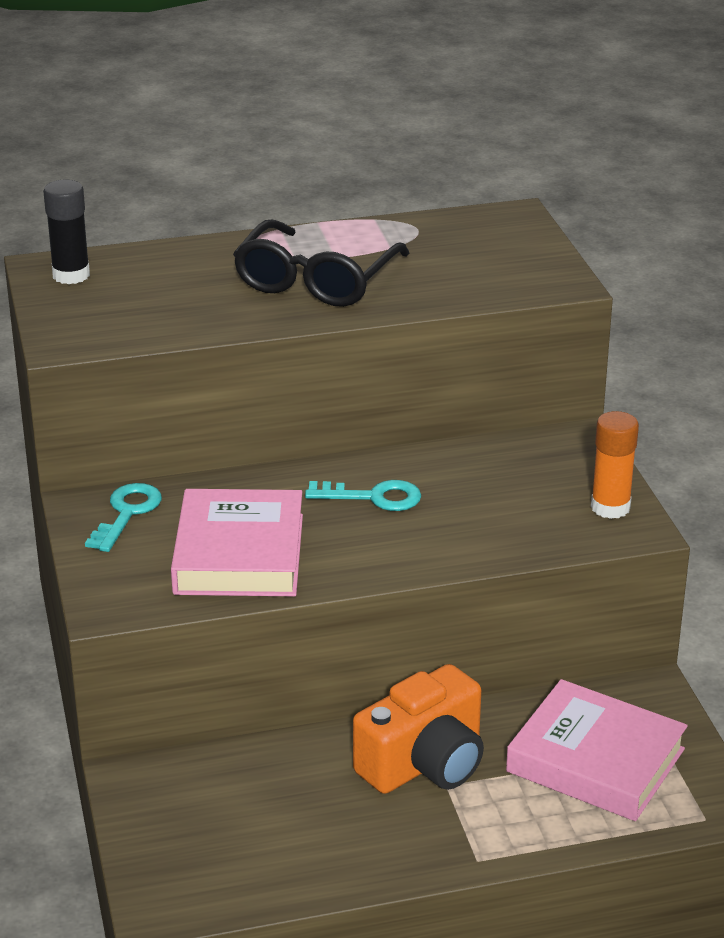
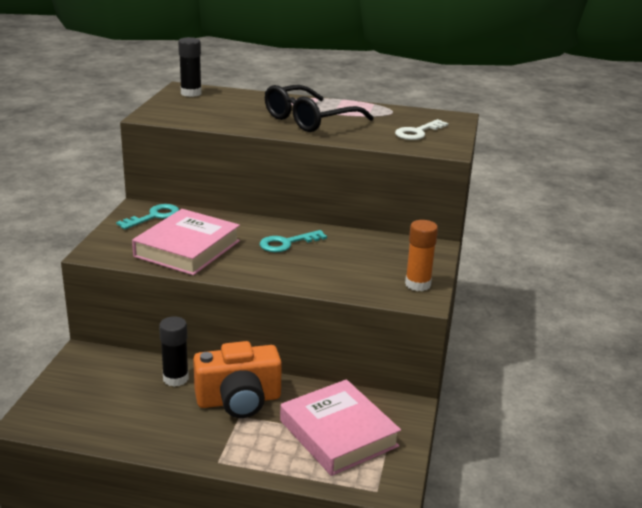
camera: 25 degrees right, 5 degrees down
(306, 764) = (175, 378): none -> black glue stick
(373, 497) = (287, 243): turquoise key -> turquoise key turned 120 degrees clockwise
(493, 262) = (417, 132): none -> white key

